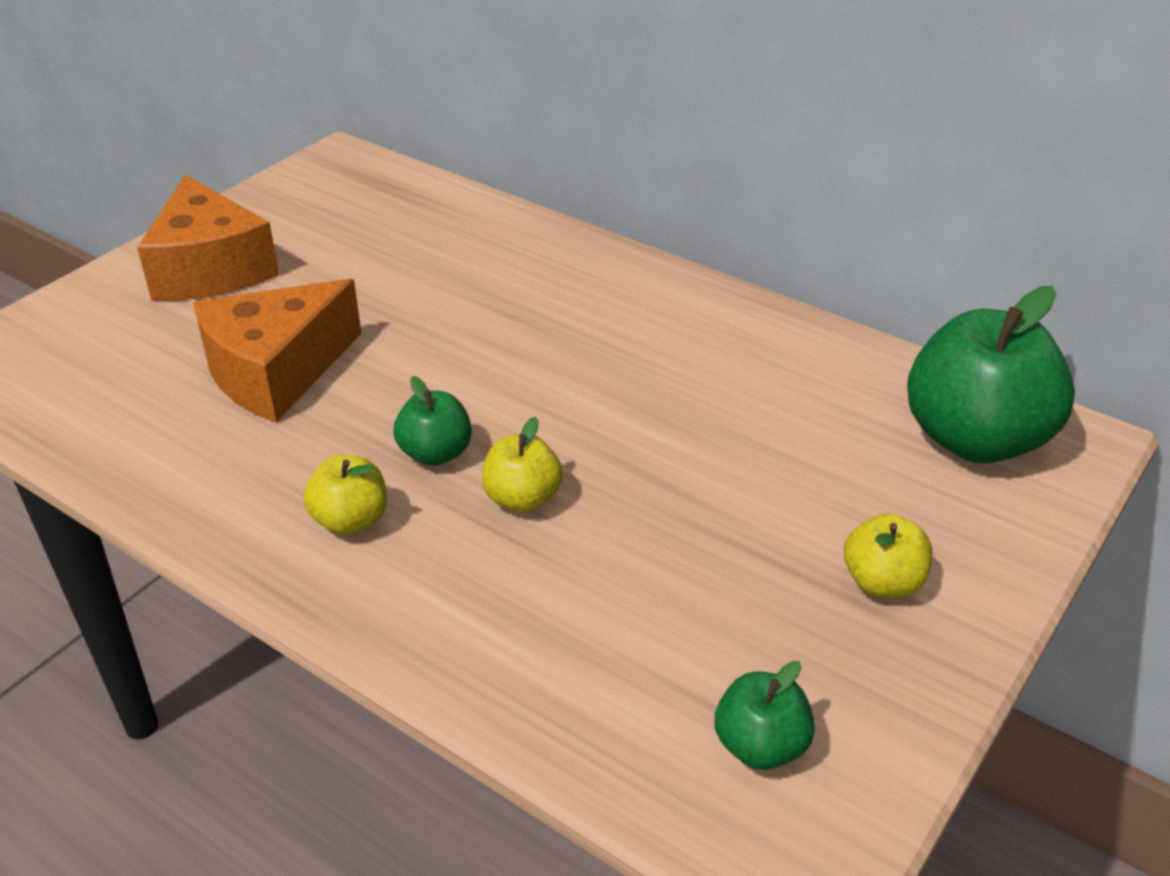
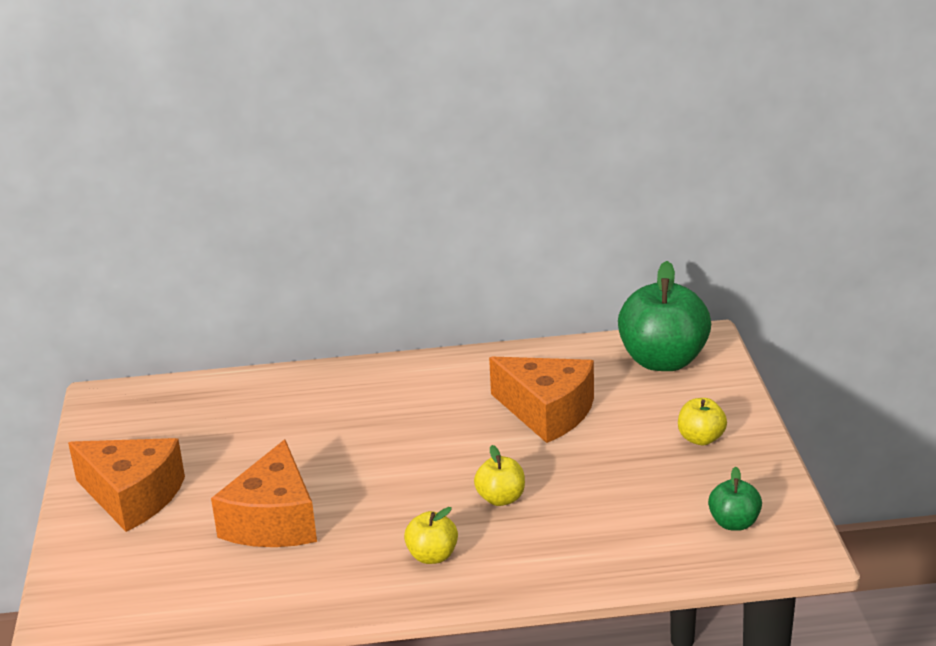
camera: 40 degrees left, 10 degrees down
(435, 453) = (427, 506): green apple -> none
(731, 421) = (547, 412): none -> orange cheese

